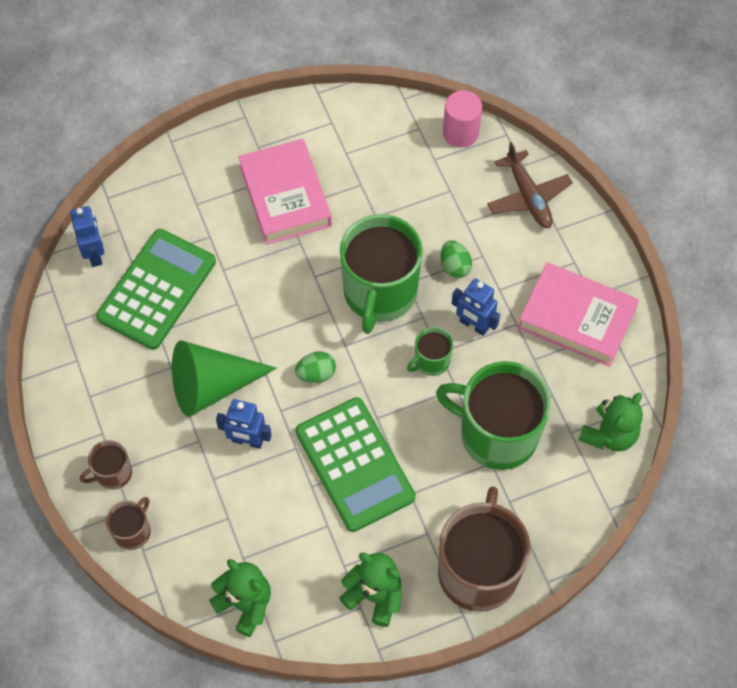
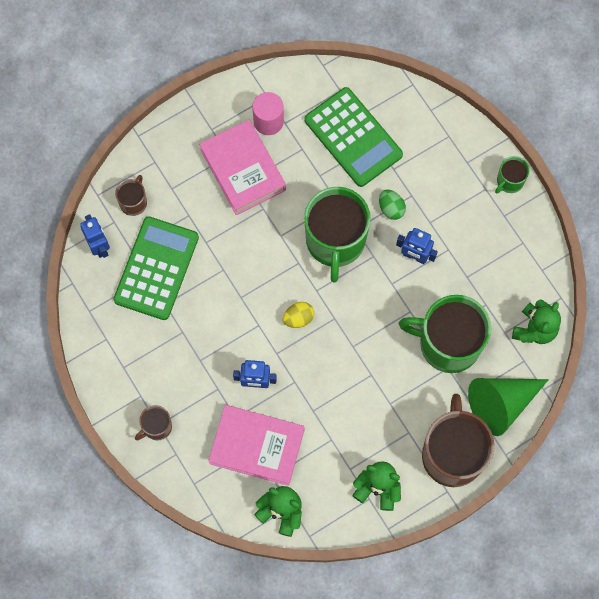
camera: 10 degrees left, 10 degrees up
(133, 531) = (183, 470): brown mug -> brown mug (133, 202)
(212, 386) = (218, 342): green cone -> green cone (501, 403)
(316, 374) = (298, 318): green egg -> yellow egg
(354, 464) = (343, 387): green calculator -> green calculator (353, 137)
(431, 361) = (386, 292): green mug -> green mug (509, 181)
(460, 133) = (375, 89): pink cylinder -> pink cylinder (268, 121)
(528, 197) = (439, 138): brown plane -> none
(576, 318) = (495, 237): pink book -> pink book (257, 446)

